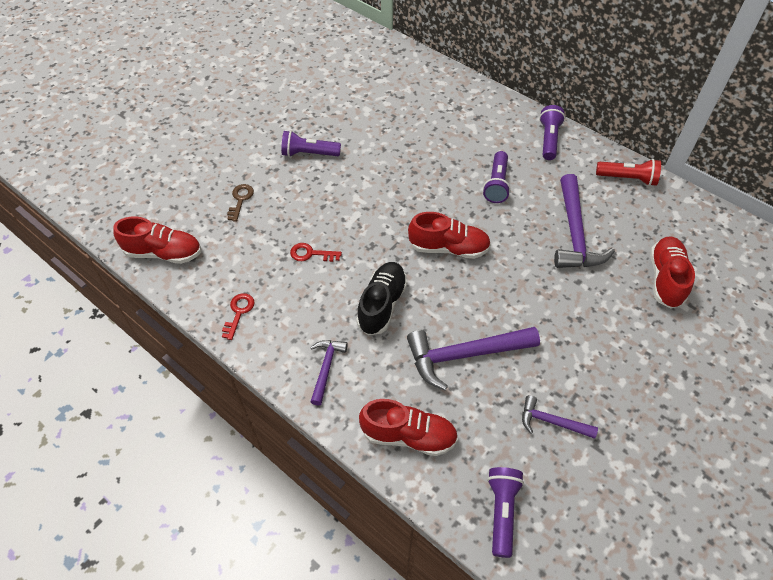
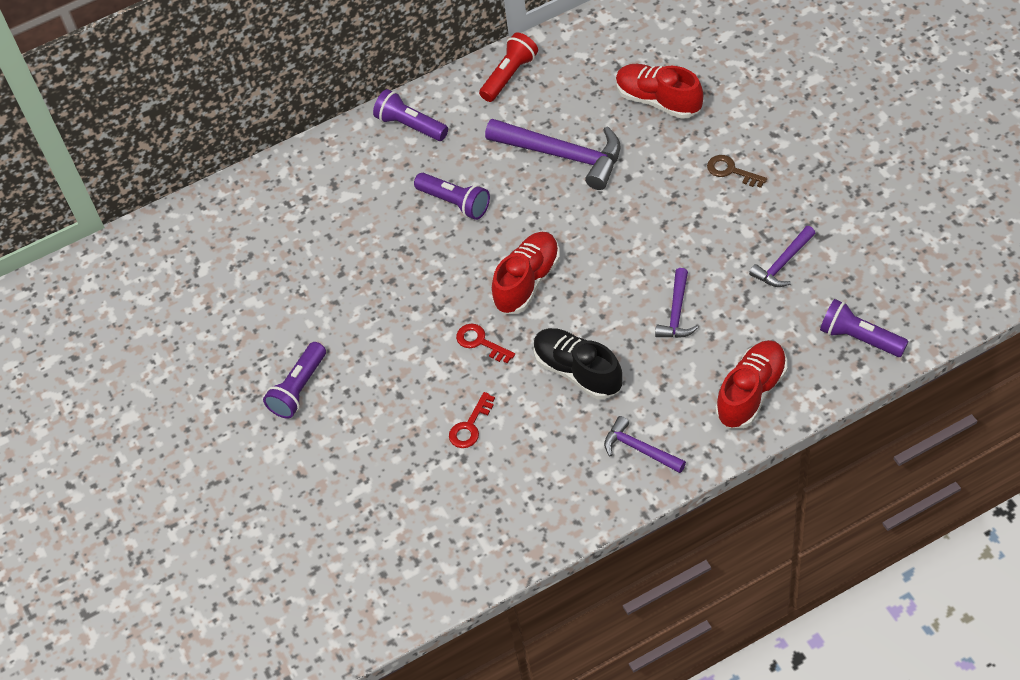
camera: 60 degrees left, 0 degrees up
(163, 253) = (390, 594): red shoe -> none
(239, 312) = (524, 523): red key -> red key (480, 342)
(240, 200) = (341, 487): brown key -> brown key (731, 171)
(464, 355) = (676, 312): purple hammer -> purple hammer, size x0.55

